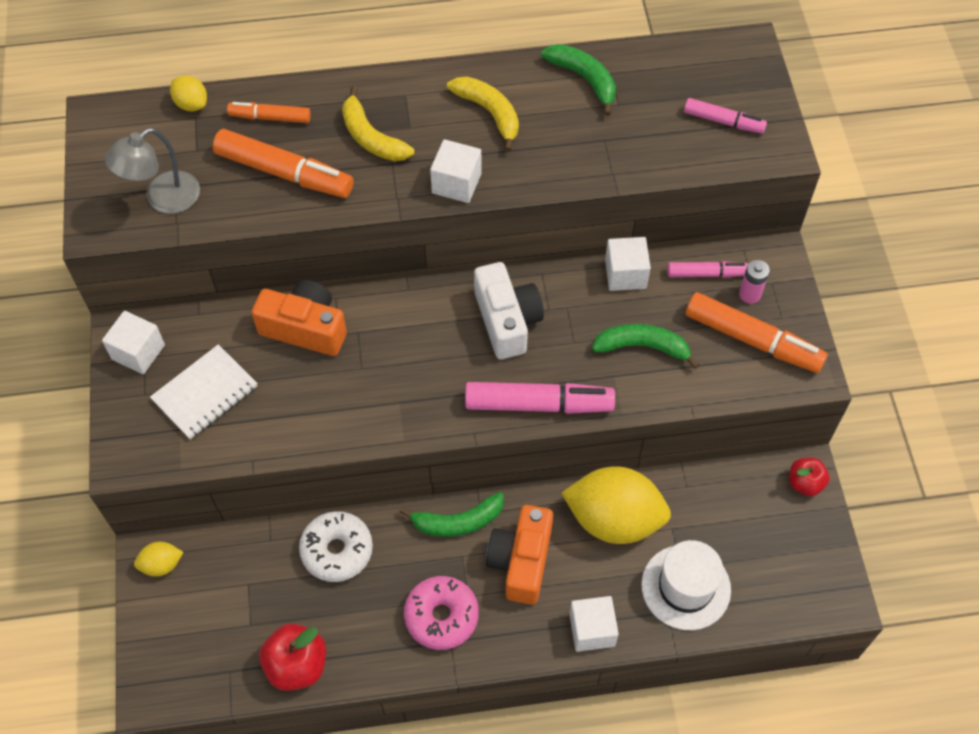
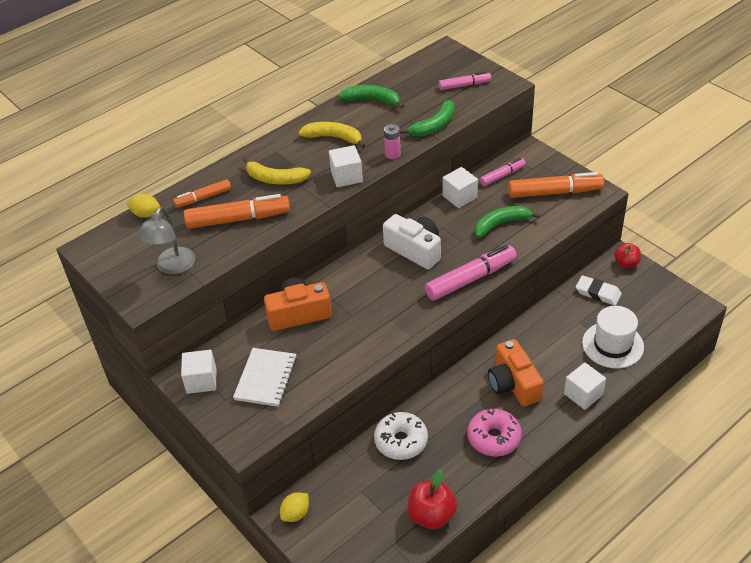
camera: 30 degrees left, 15 degrees down
(457, 521) = (459, 385): green banana -> green banana (434, 126)
(614, 519) = (544, 335): yellow lemon -> none
(730, 503) = (598, 293): none -> white eraser
(750, 294) = (533, 173): pink battery -> pink battery (393, 154)

